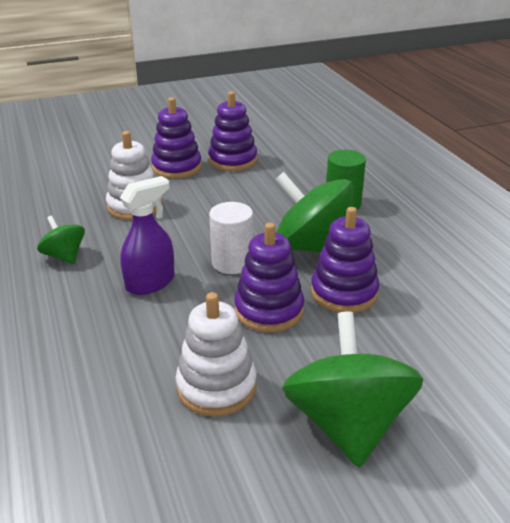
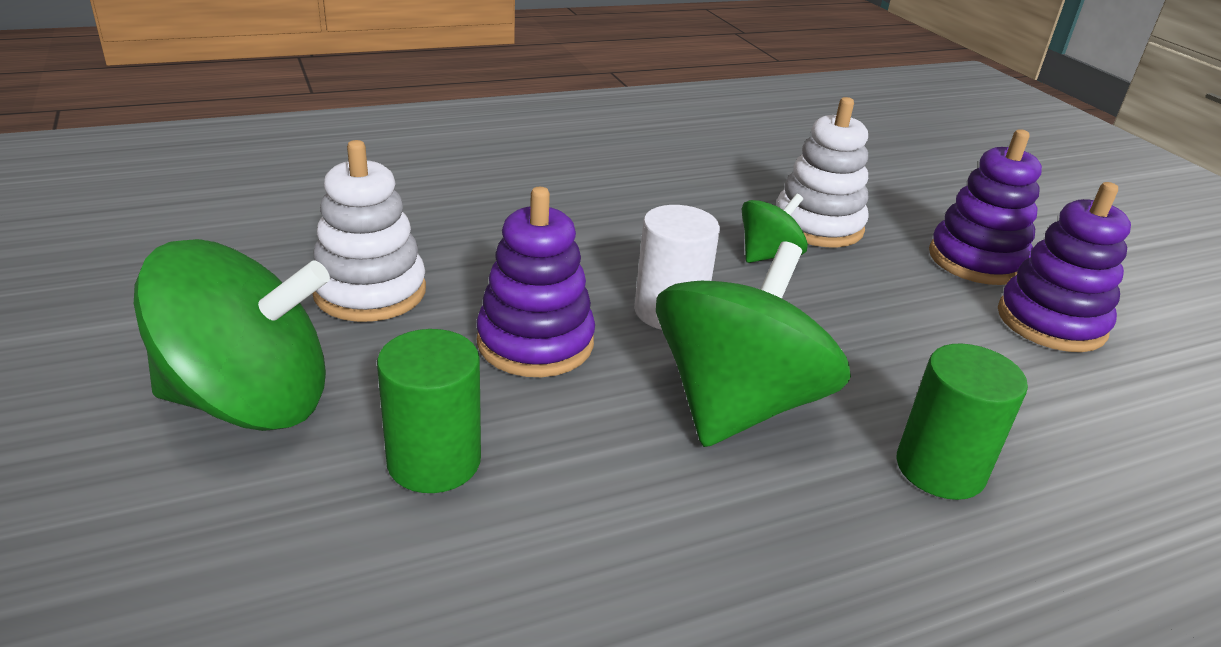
camera: 85 degrees right, 0 degrees up
(64, 256) = (666, 182): green spinning top -> green spinning top (768, 255)
(150, 283) = (607, 242): purple spray bottle -> none
(344, 292) = (585, 432): purple stacking toy -> none
(379, 341) = (434, 461): none -> green cylinder

